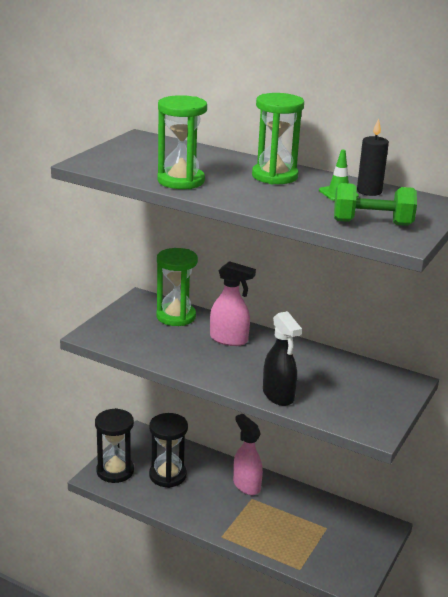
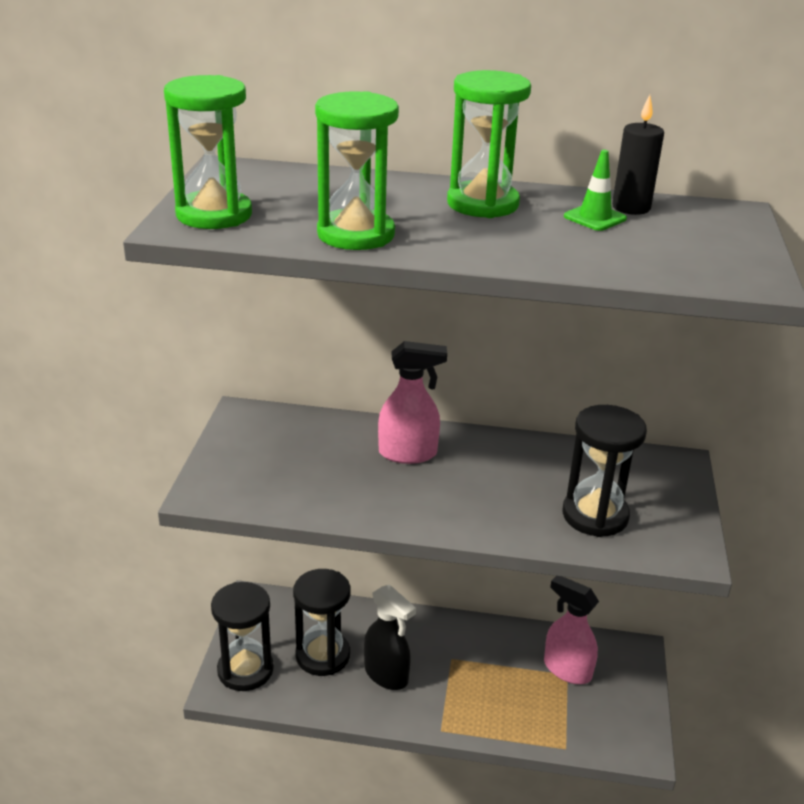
camera: 20 degrees left, 5 degrees up
(176, 316) = (311, 432): green hourglass -> green hourglass (214, 214)
(246, 485) = (435, 640): pink spray bottle -> pink spray bottle (566, 669)
(278, 395) = (531, 529): black spray bottle -> black spray bottle (386, 675)
(327, 397) = (595, 515): none -> black hourglass
(372, 223) = (687, 259): green dumbbell -> none

